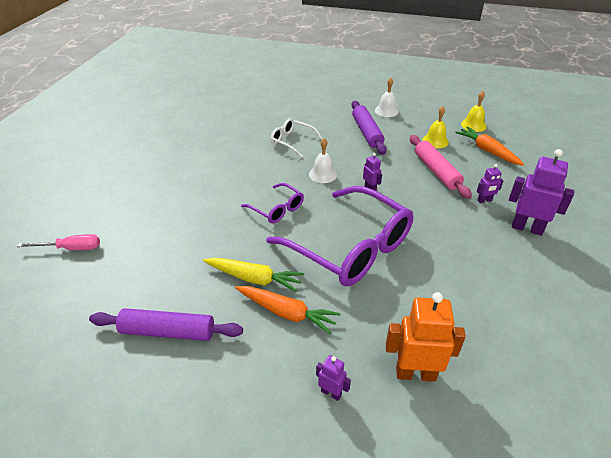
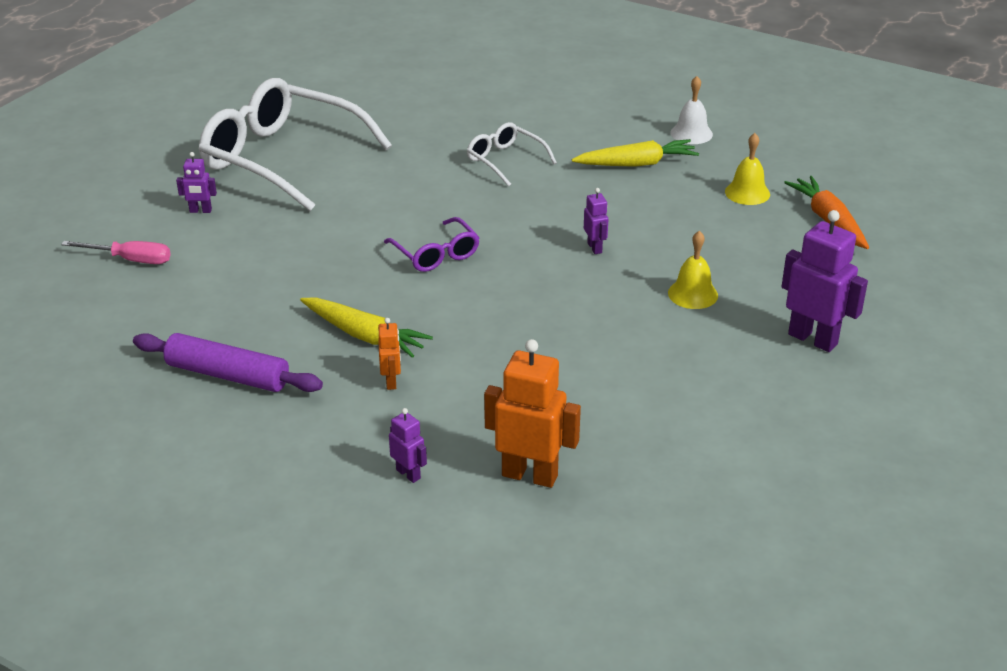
camera: 15 degrees right, 5 degrees down
(155, 159) = (282, 158): none -> white glasses
(287, 313) = (391, 381): orange carrot -> orange robot
(323, 174) = (530, 217): white bell -> none
(350, 247) = (521, 320): purple glasses -> none
(366, 132) = (637, 164): purple rolling pin -> yellow carrot
(436, 171) = (718, 239): pink rolling pin -> none
(473, 125) = (832, 177): yellow bell -> yellow bell (693, 294)
(484, 200) = (770, 292): purple robot -> purple robot (200, 211)

